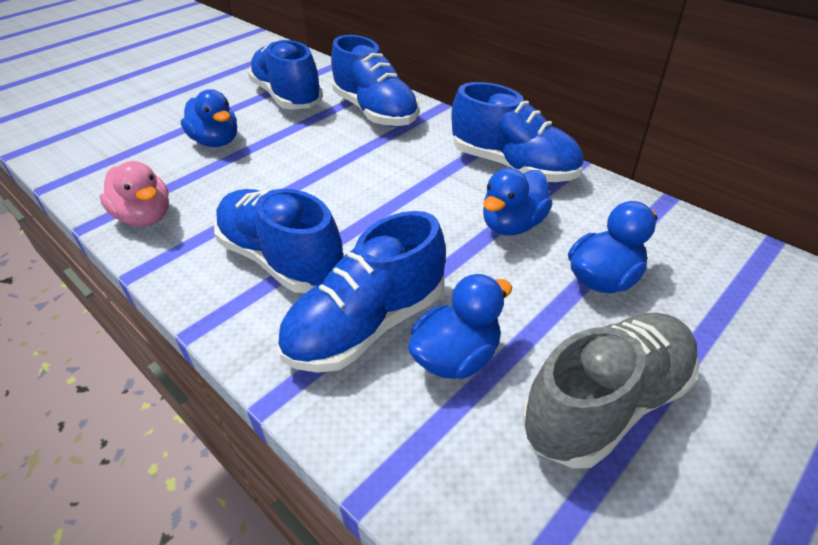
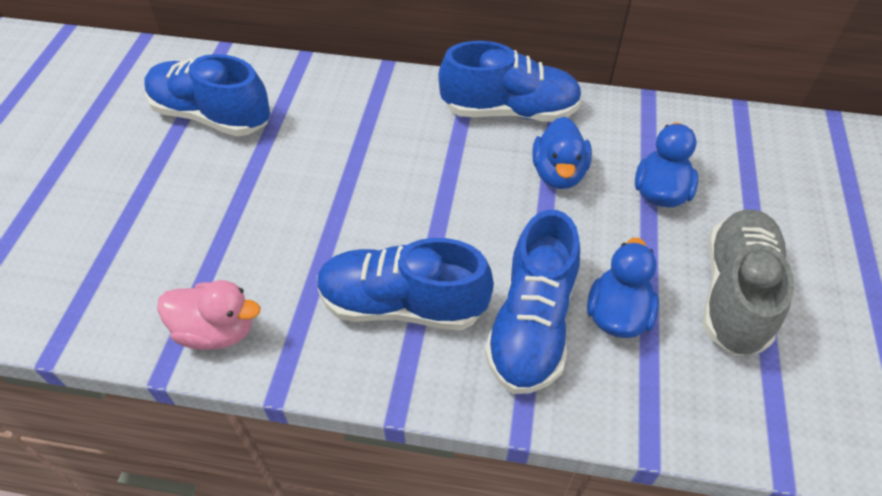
camera: 35 degrees left, 10 degrees up
(216, 142) = (192, 207): blue duck -> none
(375, 112) = (328, 99): blue shoe -> none

